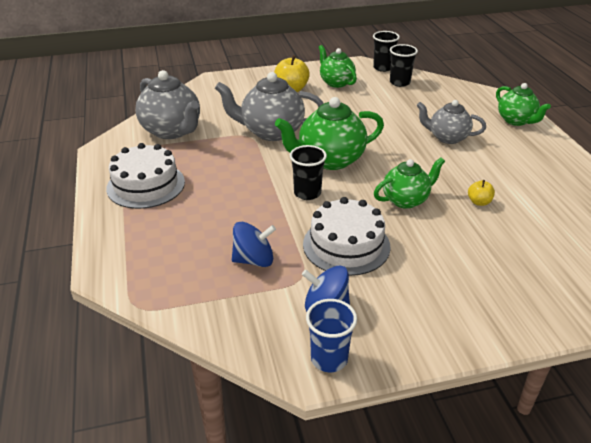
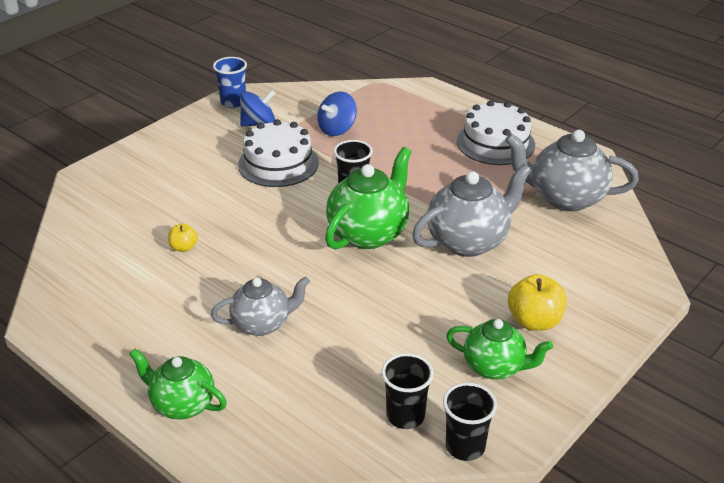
camera: 145 degrees right, 0 degrees up
(406, 200) = (257, 221): green teapot -> none

